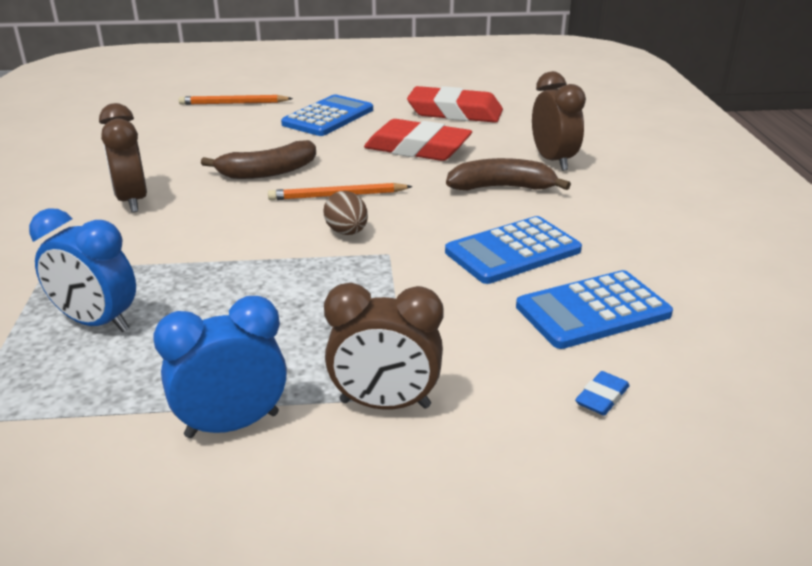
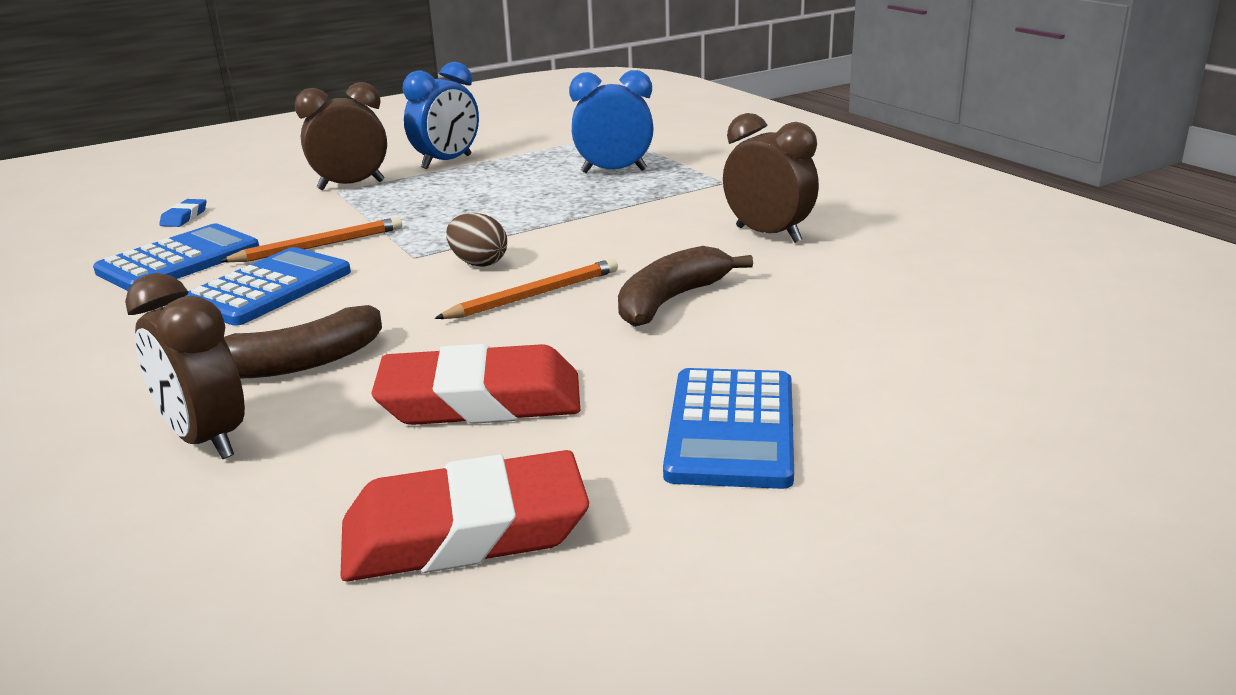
camera: 155 degrees right, 5 degrees down
(233, 103) = (973, 410): orange pencil -> orange pencil (318, 246)

